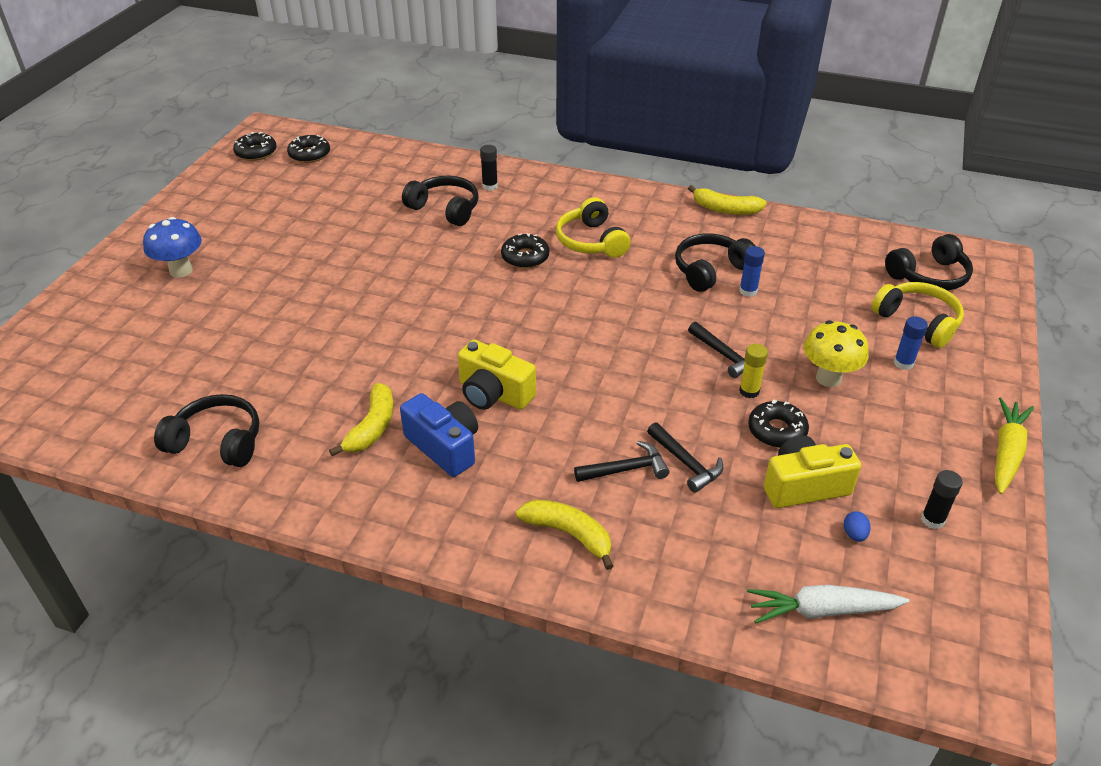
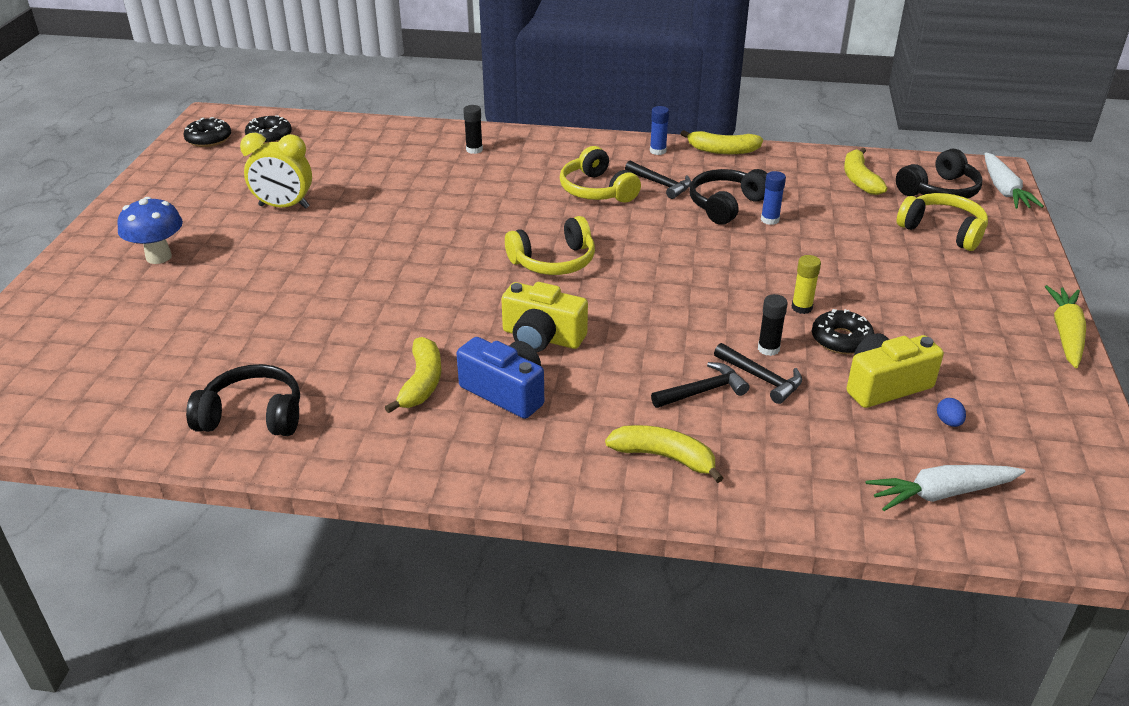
camera: 10 degrees left, 5 degrees down
(302, 230) = (284, 207): none -> yellow clock
(445, 209) = (433, 174): black headphones -> none
(525, 257) = (533, 210): black donut -> none
(528, 314) = (554, 261): none -> yellow headphones
(724, 355) = (766, 278): black hammer -> black hammer (661, 184)
(828, 378) = (875, 288): yellow mushroom -> none
(851, 255) = (859, 179): none -> yellow banana
(903, 363) = (942, 268): blue glue stick -> blue glue stick (658, 151)
(932, 520) = (1018, 400): black glue stick -> black glue stick (768, 349)
(996, 282) = (1004, 190): none -> white carrot

